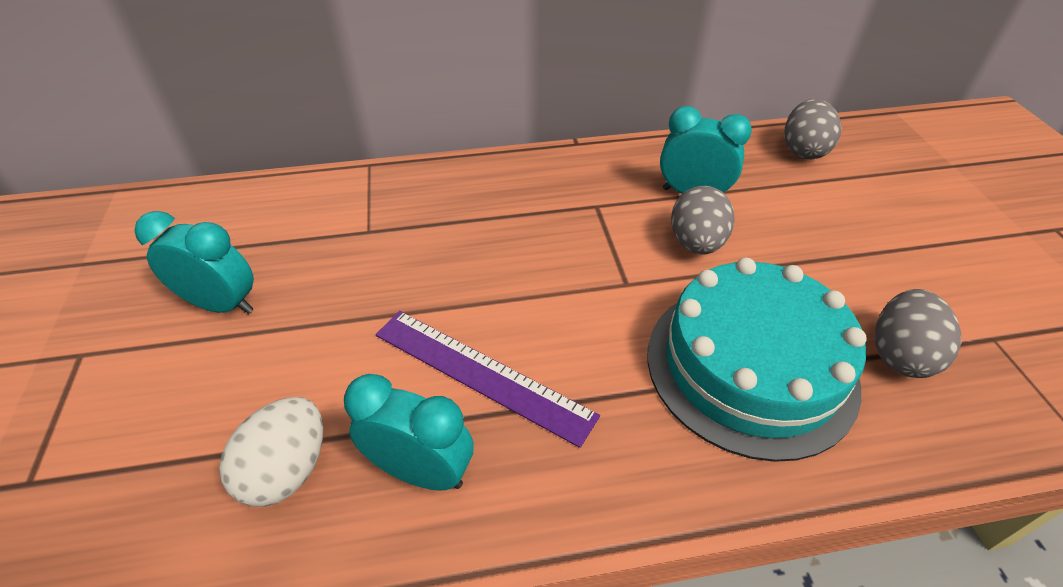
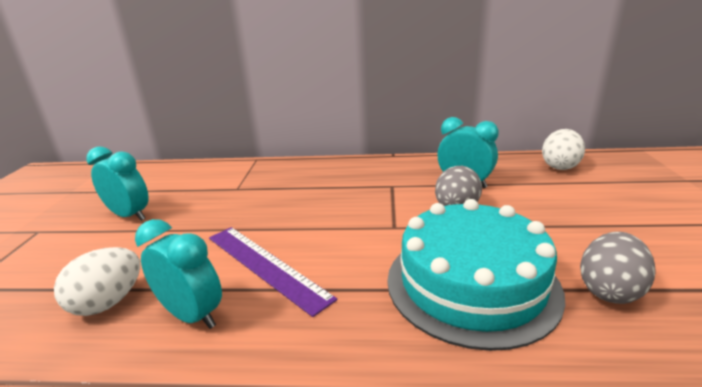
camera: 15 degrees right, 20 degrees down
(803, 150) = (559, 166): grey egg -> white egg

